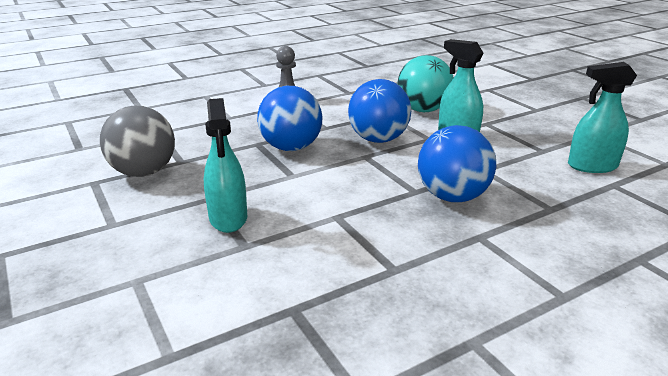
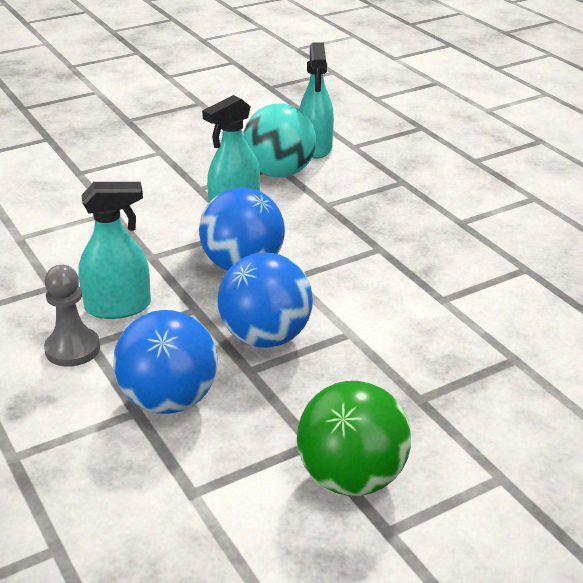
camera: 90 degrees left, 5 degrees up
(144, 172) = (351, 478): grey ball -> green ball
(228, 218) = (464, 376): turquoise spray bottle -> turquoise spray bottle (118, 307)
(423, 110) = (145, 226): turquoise ball -> turquoise ball (279, 173)
(452, 196) = (389, 228): blue ball -> blue ball (169, 400)

